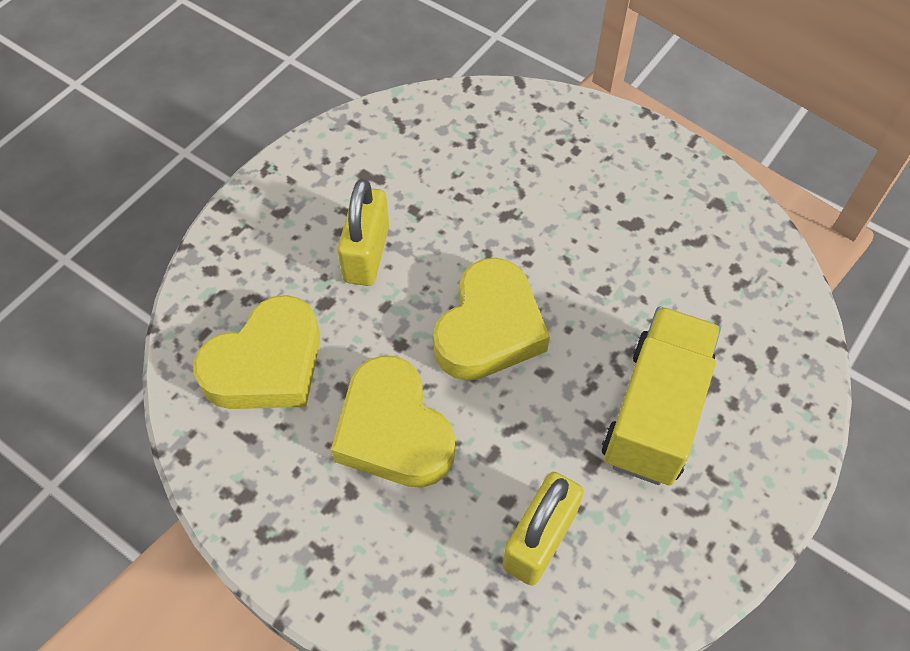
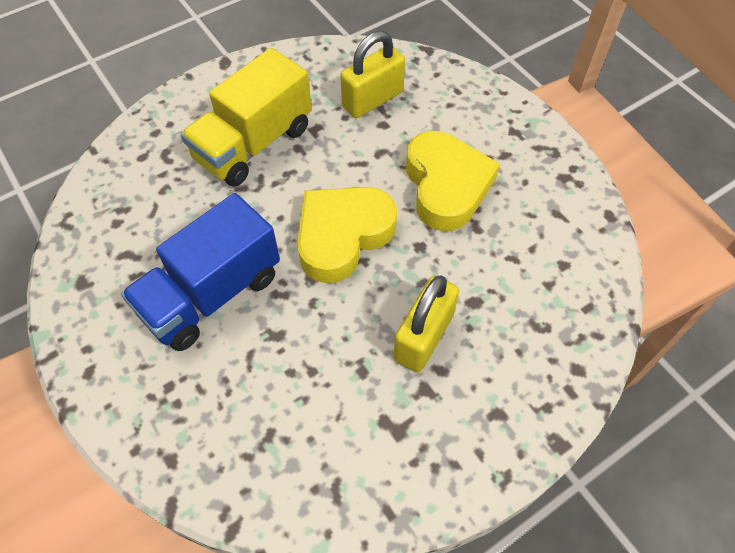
camera: 160 degrees left, 0 degrees up
(267, 364) = (535, 263): yellow heart -> none
(588, 230) = (211, 294): none -> blue truck

